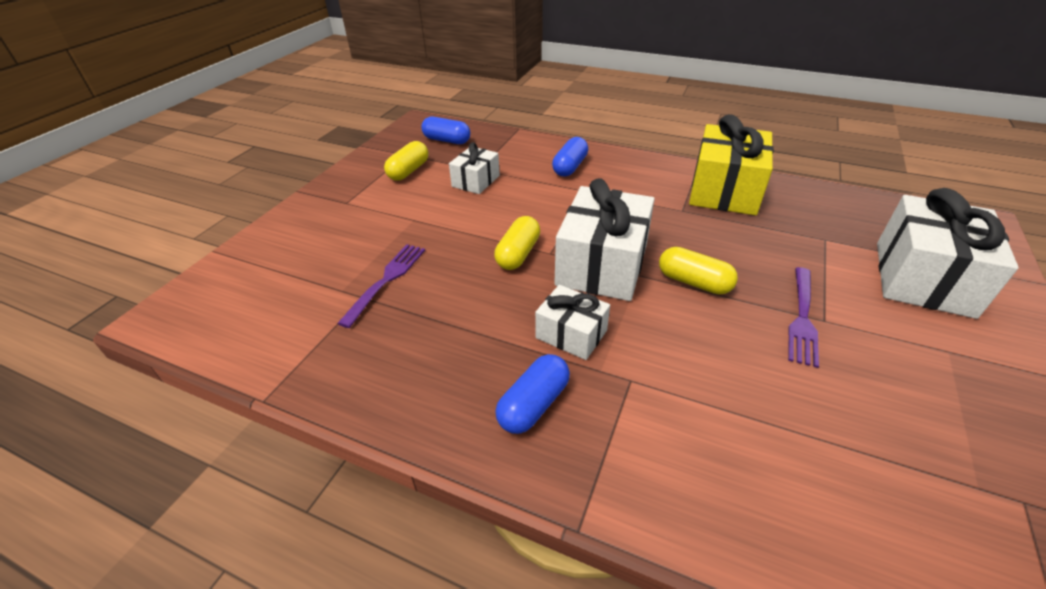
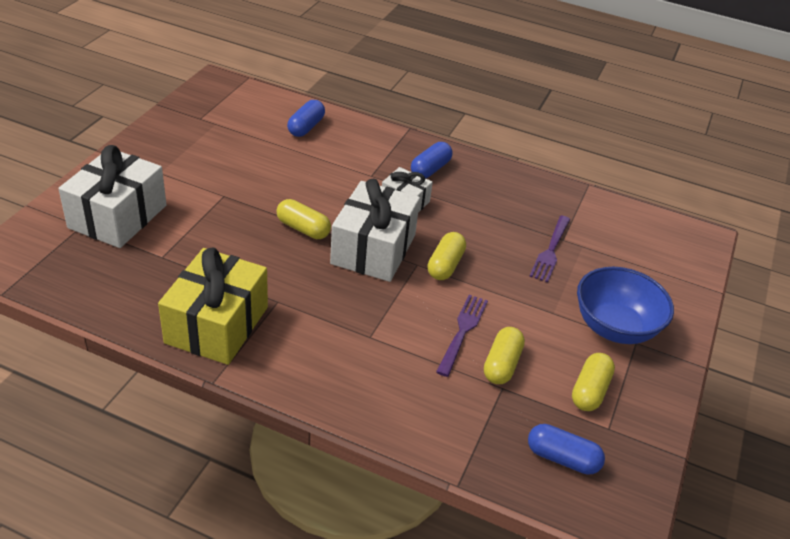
camera: 175 degrees right, 0 degrees up
(358, 212) = (615, 327): none -> blue bowl
(476, 181) = (502, 364): white gift -> yellow capsule
(570, 167) = (387, 381): blue capsule -> blue capsule (306, 127)
(802, 317) = (238, 198): purple fork -> purple fork (462, 332)

